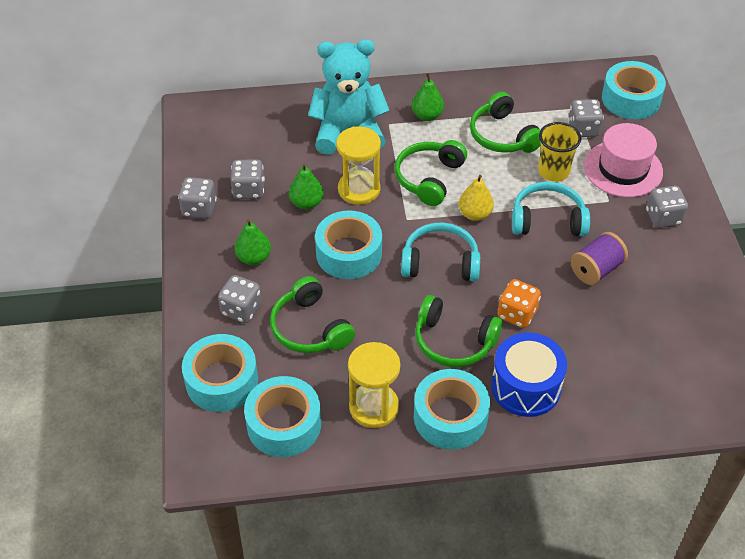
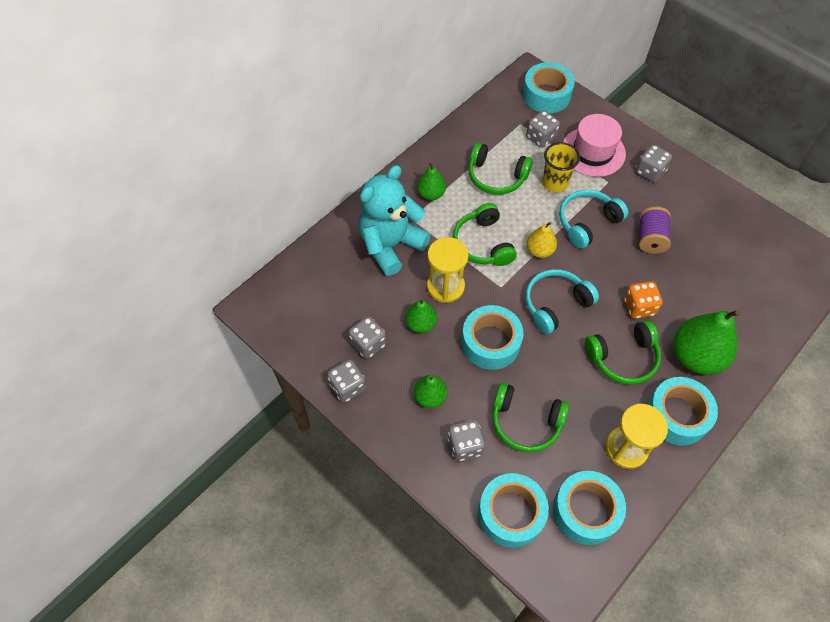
camera: 40 degrees left, 10 degrees up
(526, 387) = (696, 356): blue drum -> green pear

